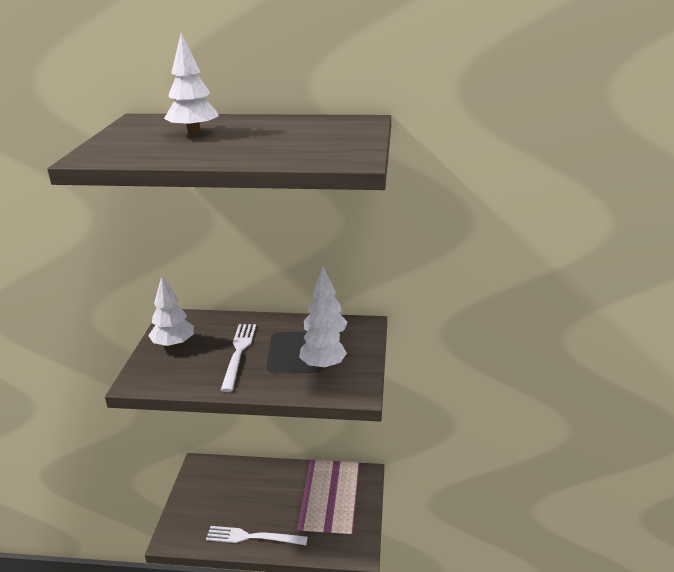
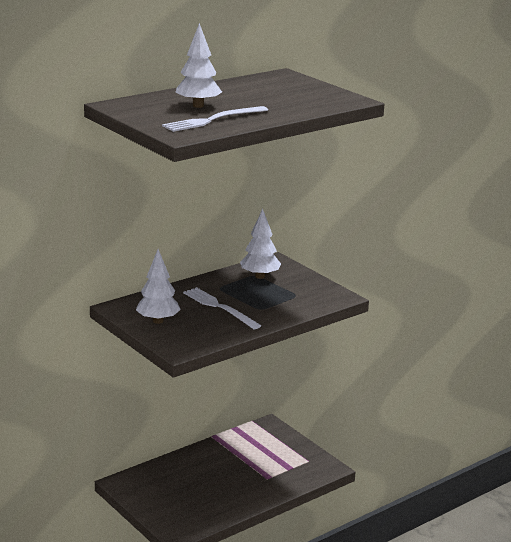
camera: 45 degrees left, 5 degrees down
(252, 537) = (241, 499): white fork -> white fork (213, 120)
(323, 365) = (291, 292): white tree -> none

